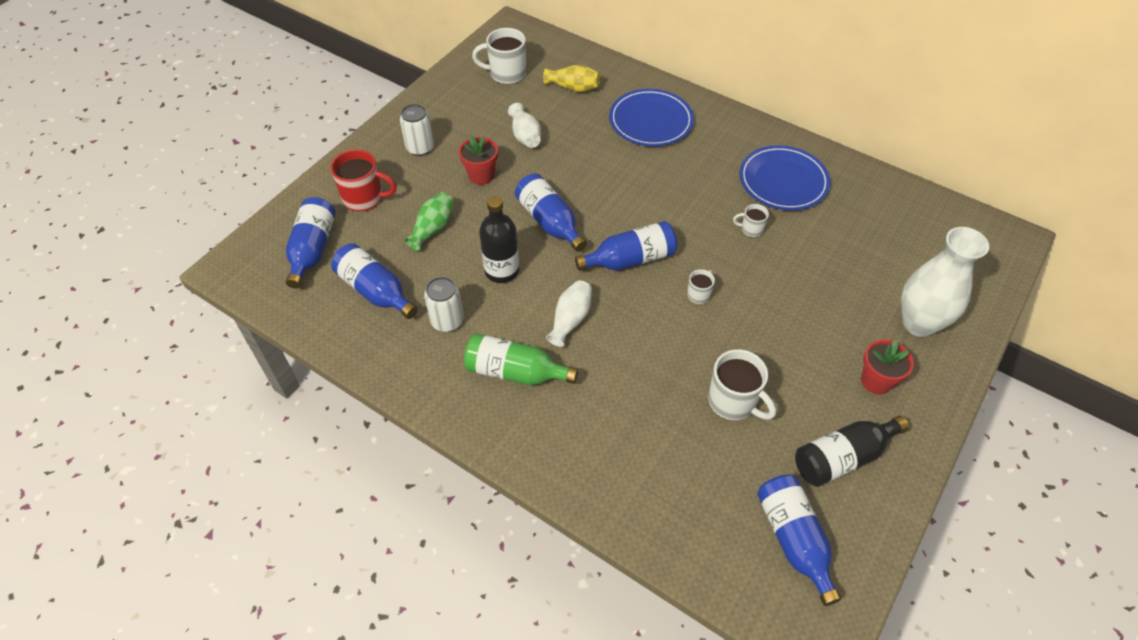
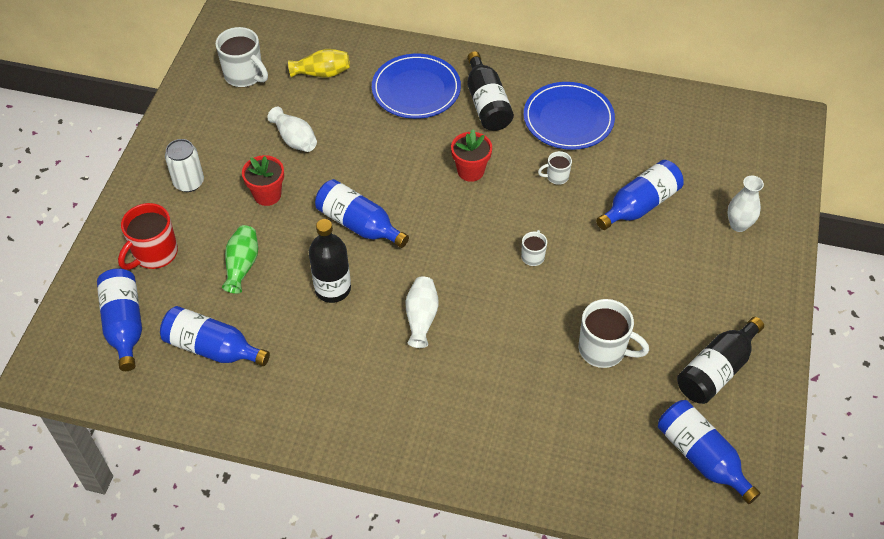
camera: 20 degrees left, 0 degrees up
(364, 198) = (154, 254): red mug -> red mug turned 135 degrees clockwise
(447, 321) = (300, 356): white can -> none
(506, 74) = (245, 75): white mug -> white mug turned 120 degrees counterclockwise
(515, 372) = (390, 386): green bottle -> none
(630, 259) = (454, 240): blue bottle -> blue bottle (640, 205)
(711, 149) = (487, 103): none -> black bottle
(876, 381) = (720, 291): red flower pot -> red flower pot (470, 171)
(919, 323) = (738, 225): white vase -> white vase, size x0.55

